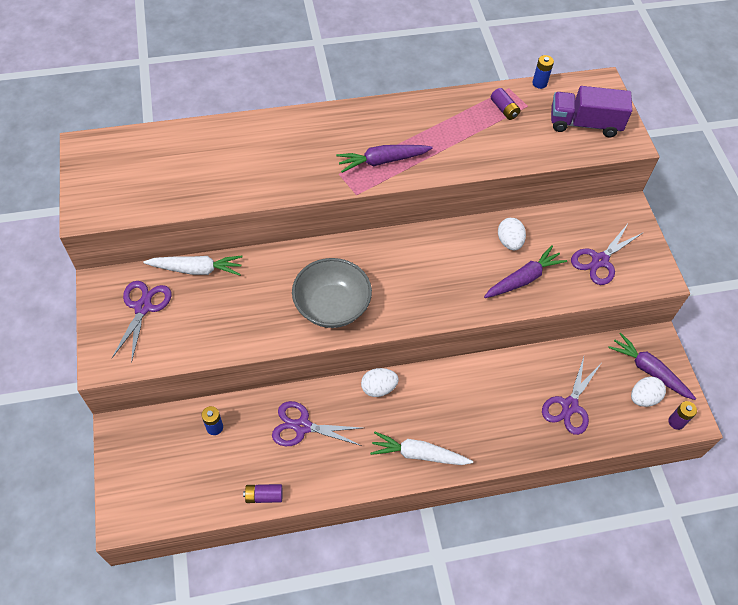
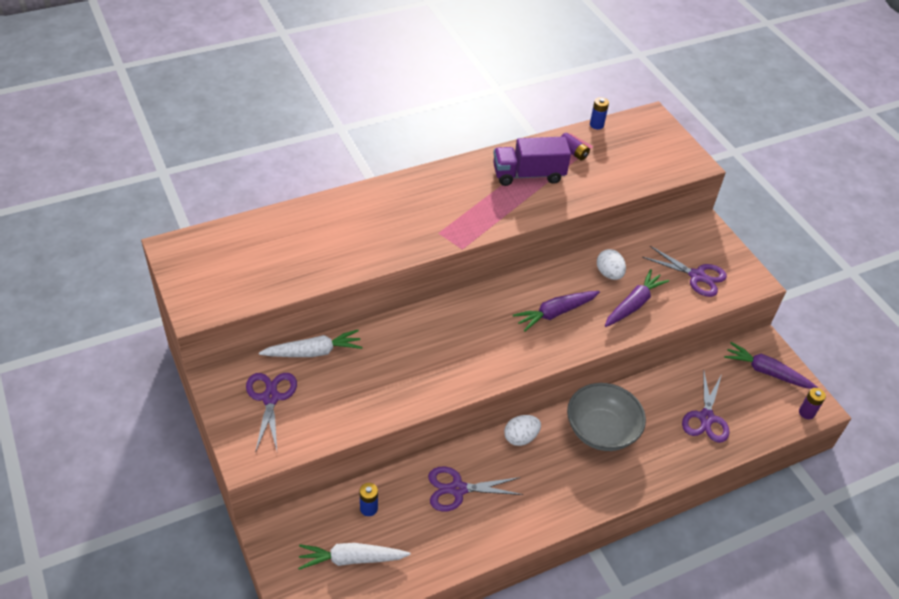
camera: 15 degrees left, 10 degrees down
(264, 496) = (441, 564): purple battery -> none
(332, 306) = (461, 362): grey bowl -> grey bowl (601, 431)
(382, 161) = (476, 215): purple carrot -> purple carrot (555, 313)
(418, 454) = (580, 491): white carrot -> white carrot (352, 559)
(584, 124) = (650, 154): purple truck -> purple truck (528, 175)
(600, 260) = (697, 276): purple scissors -> purple scissors turned 90 degrees counterclockwise
(643, 398) = (770, 397): white egg -> none

